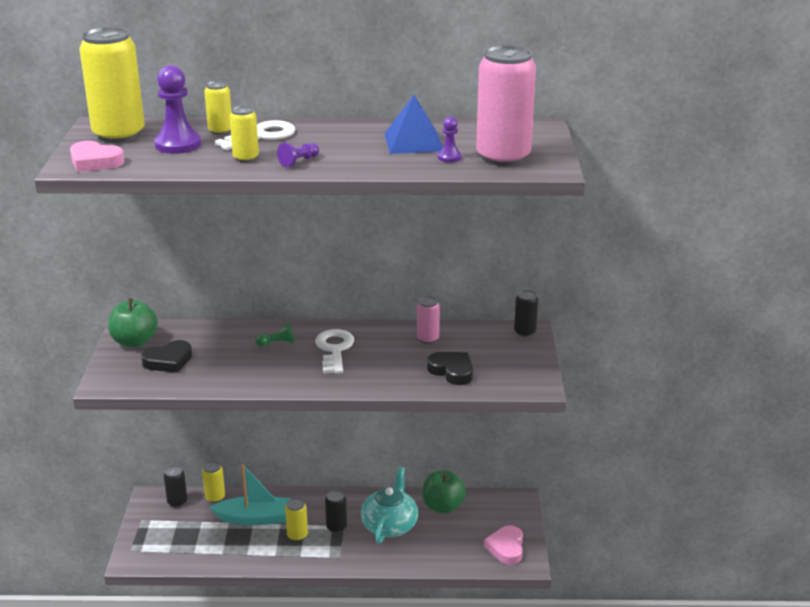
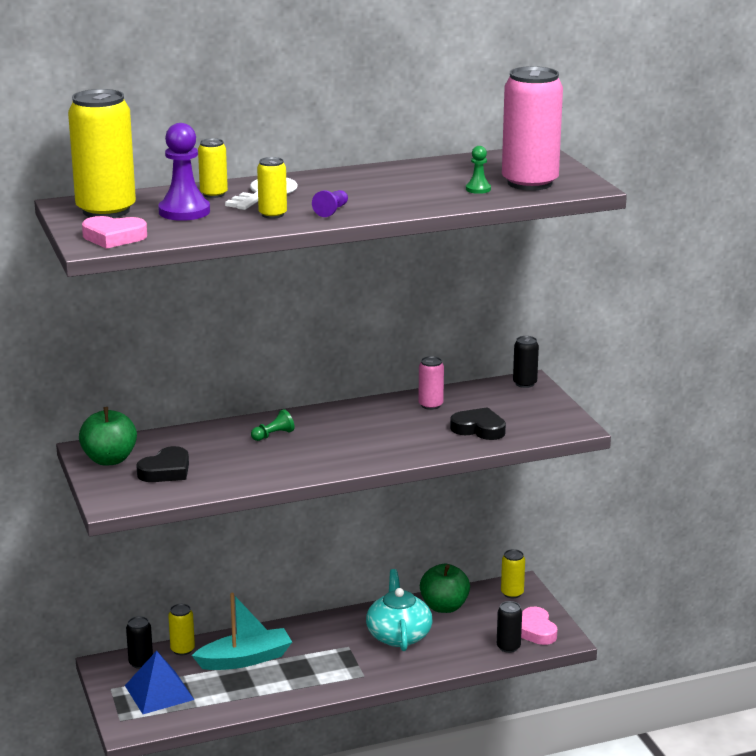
camera: 20 degrees left, 5 degrees down
(297, 535) = (303, 666): yellow can -> yellow can (512, 593)
(334, 349) = (340, 430): white key -> none
(336, 527) = (341, 649): black can -> black can (508, 647)
(413, 142) = (427, 180): blue pyramid -> blue pyramid (159, 692)
(449, 157) = (478, 189): purple pawn -> green pawn

